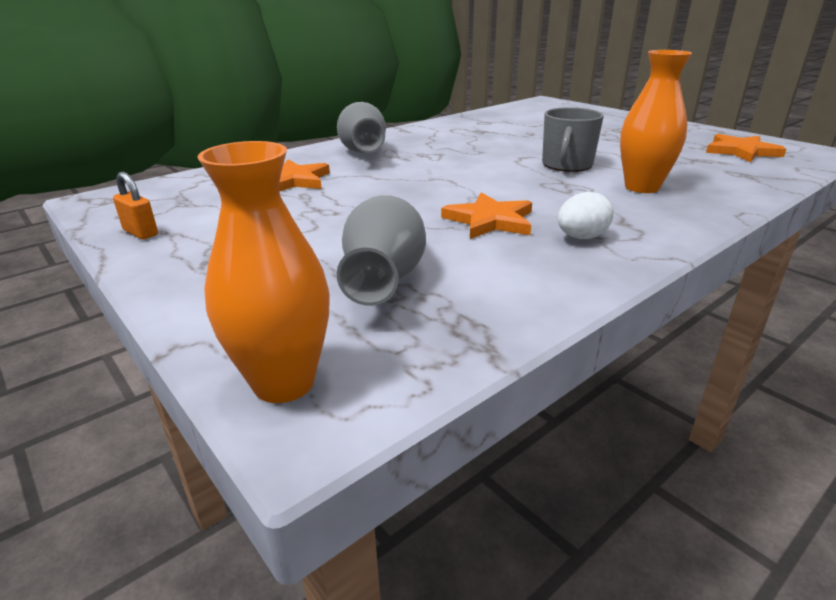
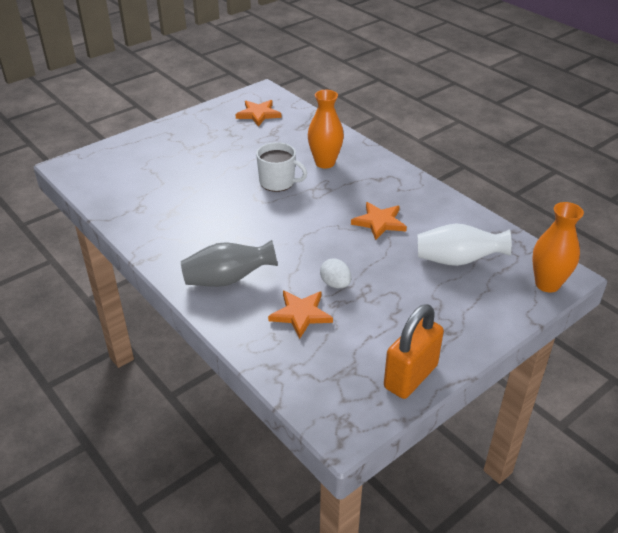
camera: 90 degrees left, 10 degrees up
(140, 233) = (410, 377): orange padlock -> orange padlock, size x2.10
(385, 279) = (457, 260): grey vase -> white vase
(567, 165) = (278, 182): grey mug -> white mug
(581, 237) = (400, 195): white egg -> white egg (335, 284)

